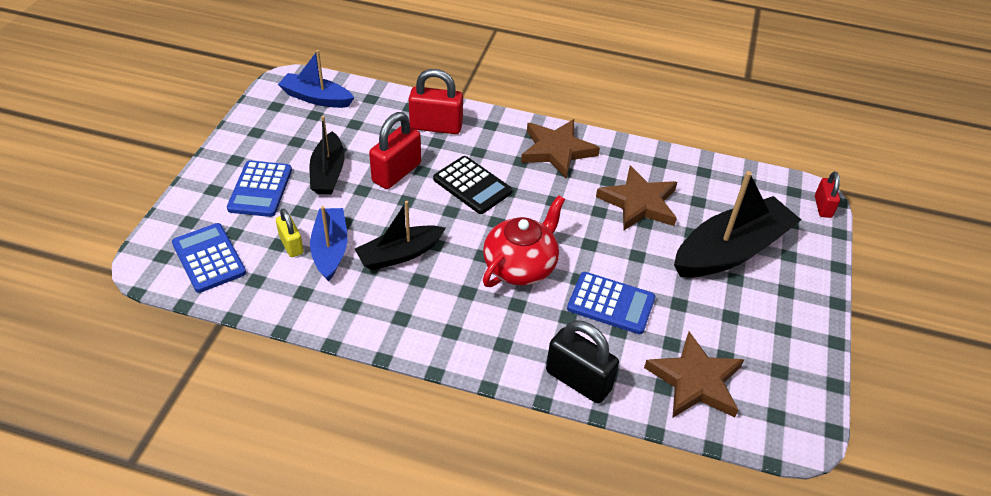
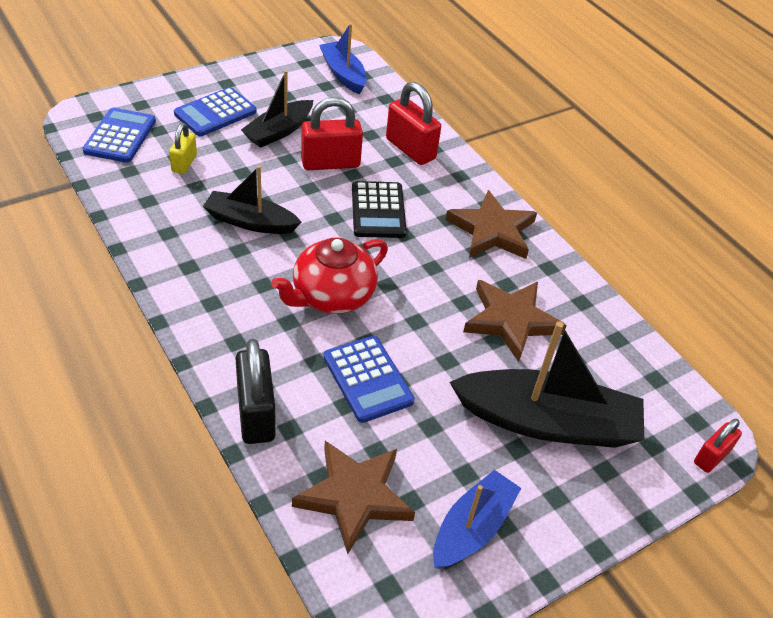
camera: 40 degrees right, 0 degrees up
(330, 249) = (206, 185): blue boat -> blue boat (472, 528)
(520, 266) = (332, 296): red teapot -> red teapot turned 150 degrees clockwise

